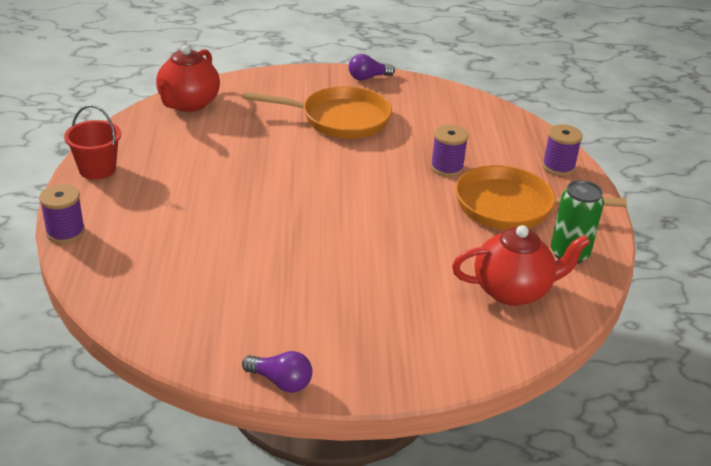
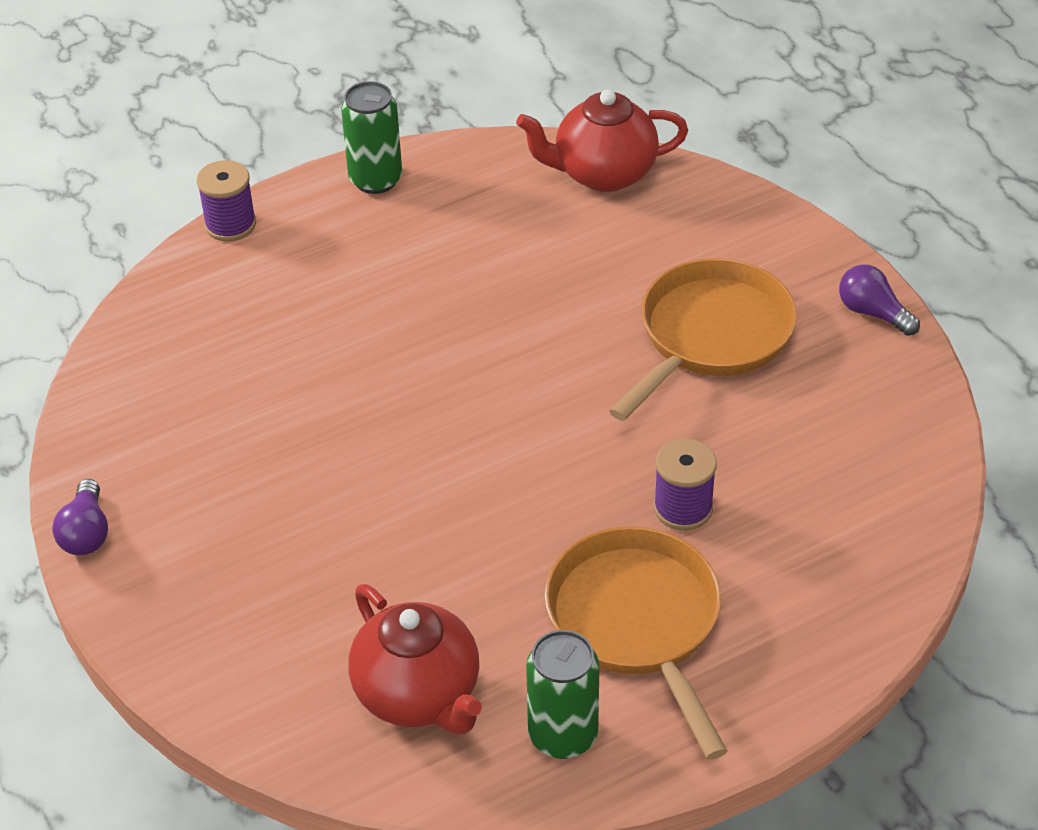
camera: 65 degrees right, 10 degrees up
(97, 169) = (375, 180): red bucket -> green can
(339, 119) = (710, 336): orange pan -> orange pan turned 120 degrees counterclockwise
(558, 167) = (812, 645): purple spool -> none

